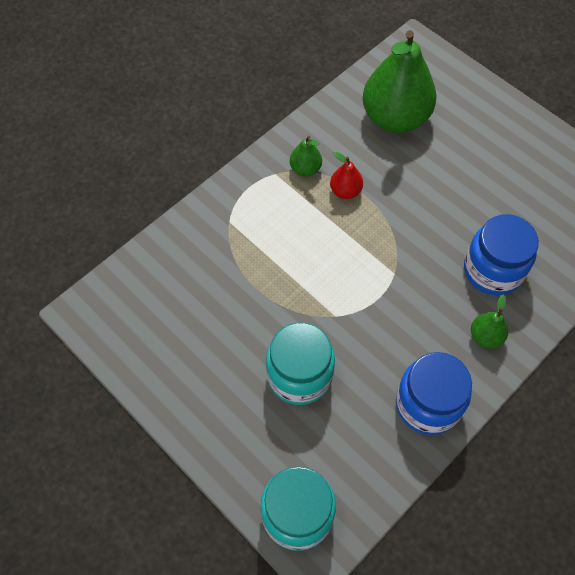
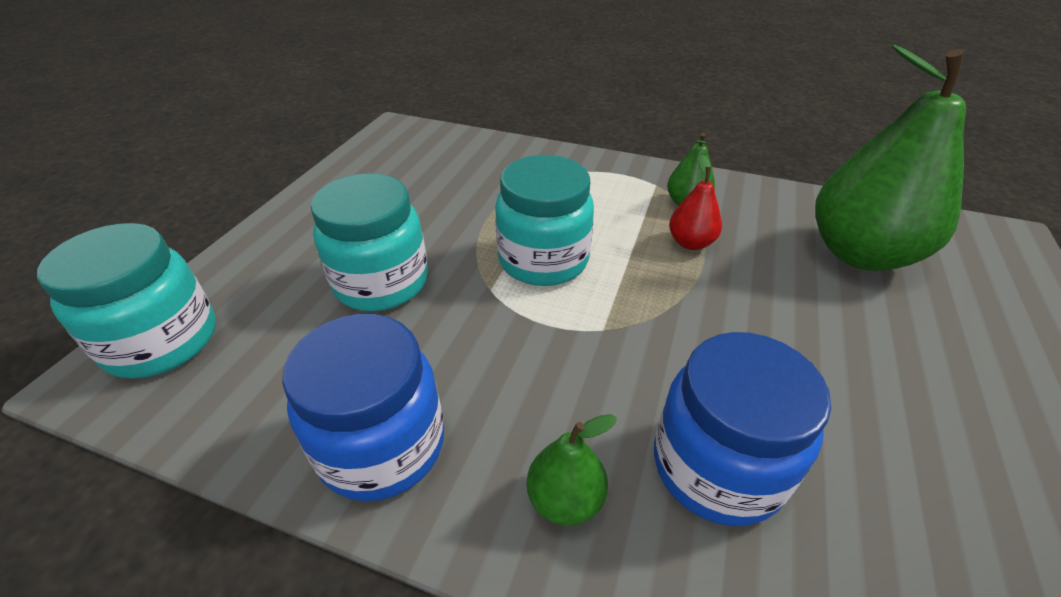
camera: 65 degrees right, 20 degrees down
(322, 276) = (543, 260): none -> turquoise jar

